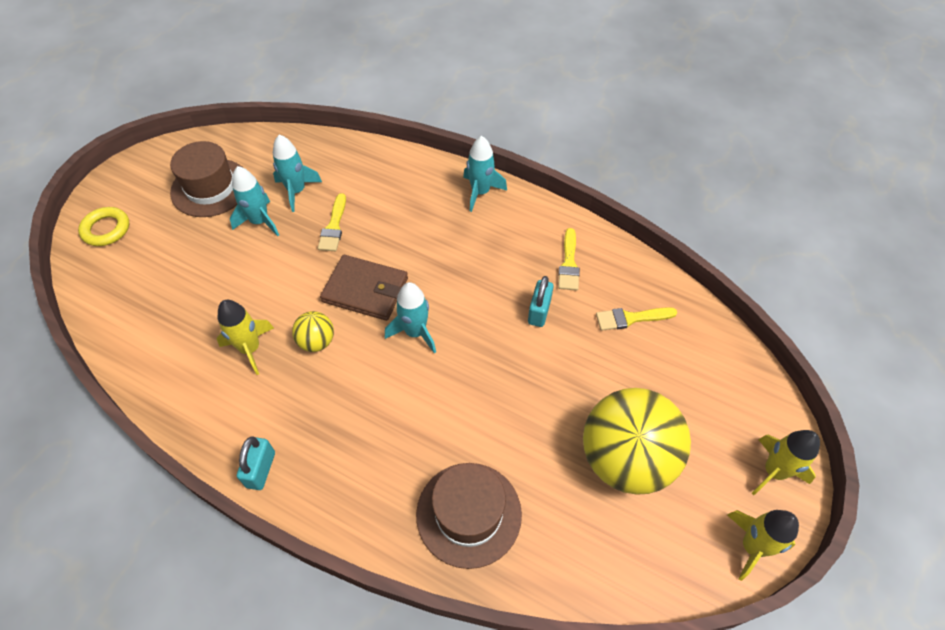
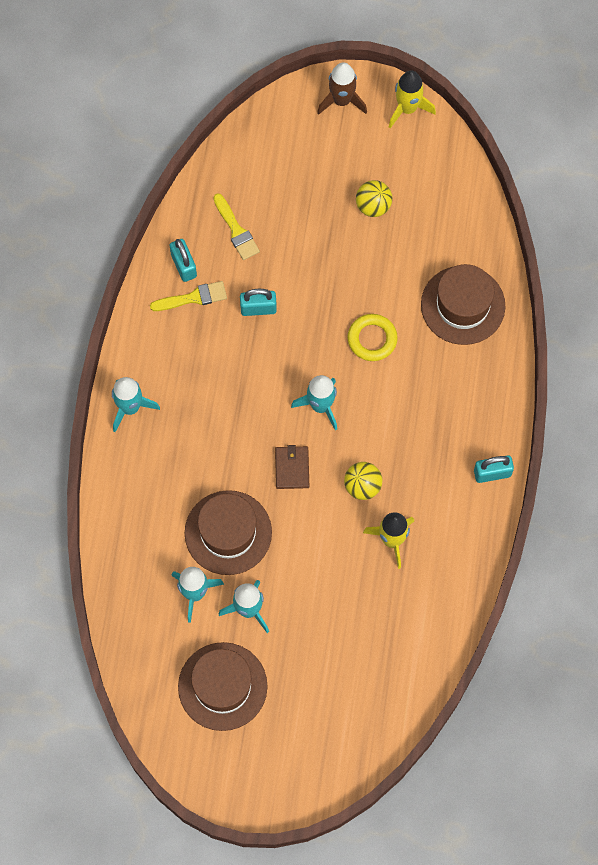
camera: 110 degrees left, 15 degrees up
(106, 229) = (315, 760): yellow ring -> yellow ring (372, 339)
(334, 227) = (228, 532): yellow brush -> brown hat
(365, 290) = (292, 468): brown wallet -> brown wallet, size x0.59
(605, 265) = (184, 265): none -> turquoise padlock
(626, 459) = (373, 206): yellow ball -> yellow ball, size x0.45
(774, 471) = (341, 100): yellow rocket -> brown rocket

